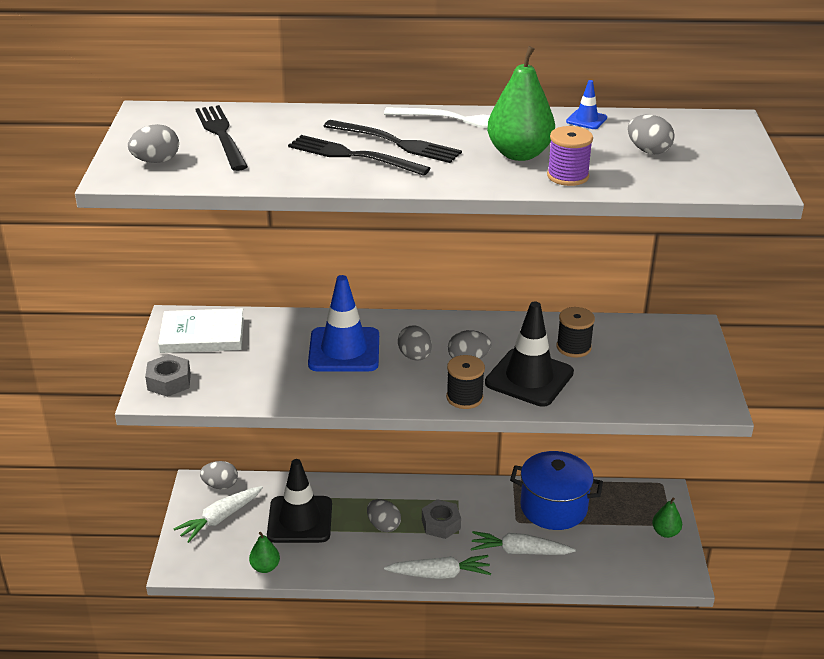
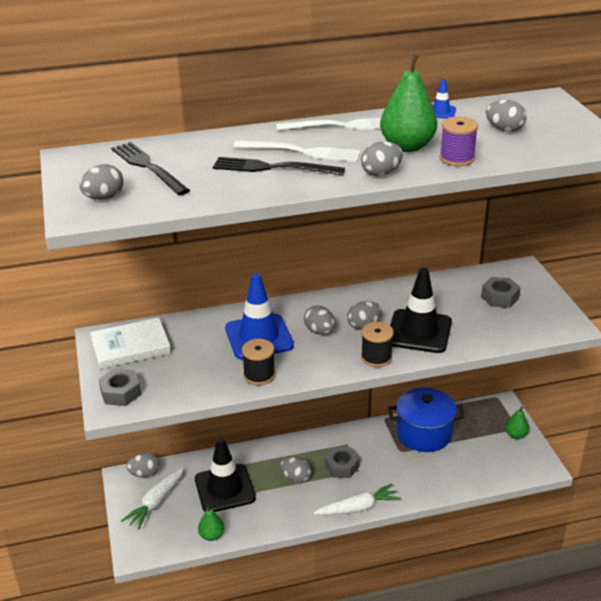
camera: 15 degrees left, 0 degrees up
(397, 143) = (303, 152): black fork -> white fork
(468, 180) = (381, 173): none -> grey egg
(519, 551) = (412, 475): white carrot -> none
(573, 347) = (441, 300): black spool -> black spool (259, 375)
(647, 356) = (499, 297): none -> grey nut

